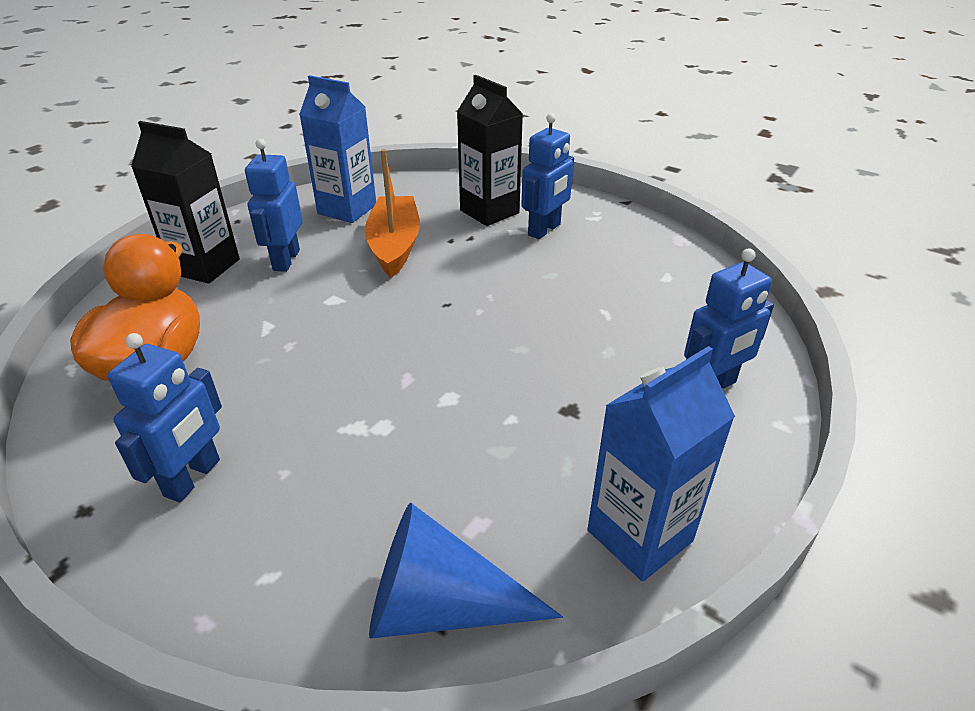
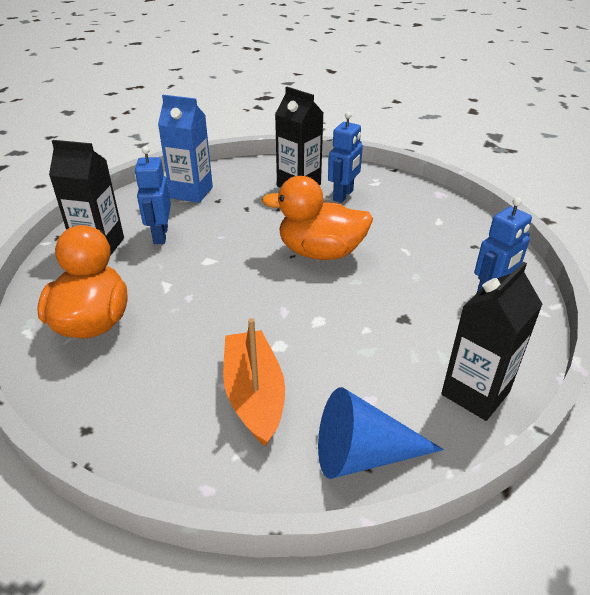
camera: 10 degrees left, 0 degrees up
(193, 478) = (158, 397): blue robot -> none
(394, 245) = (238, 217): orange boat -> orange boat (254, 395)
(486, 304) = (320, 252): none -> orange duck
(639, 535) = (475, 393): blue carton -> black carton

